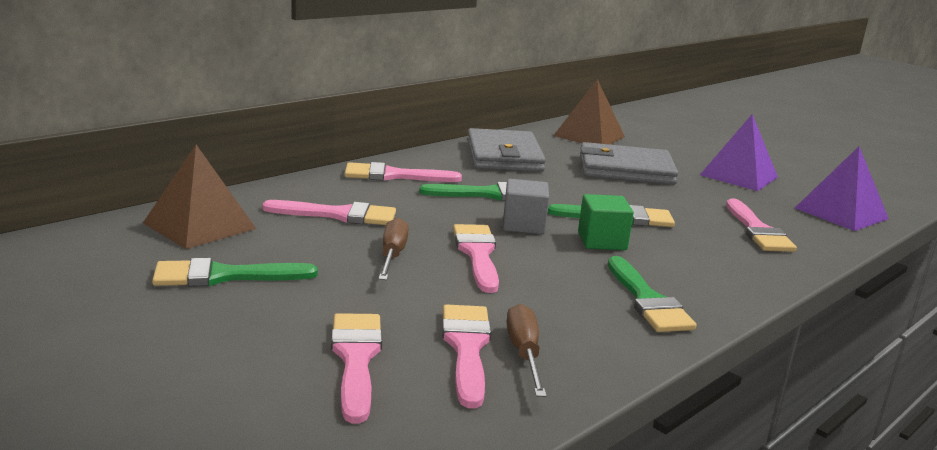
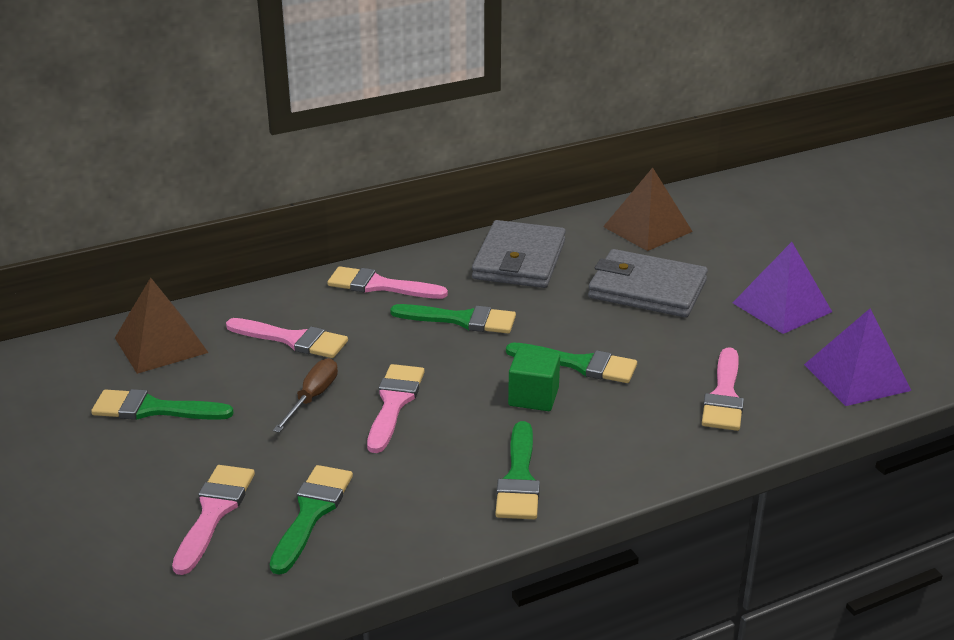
camera: 20 degrees right, 10 degrees up
(466, 348) = (311, 513): pink brush -> green brush
(523, 225) = (467, 367): grey cube -> none
(524, 353) = (357, 525): brown screwdriver -> none

